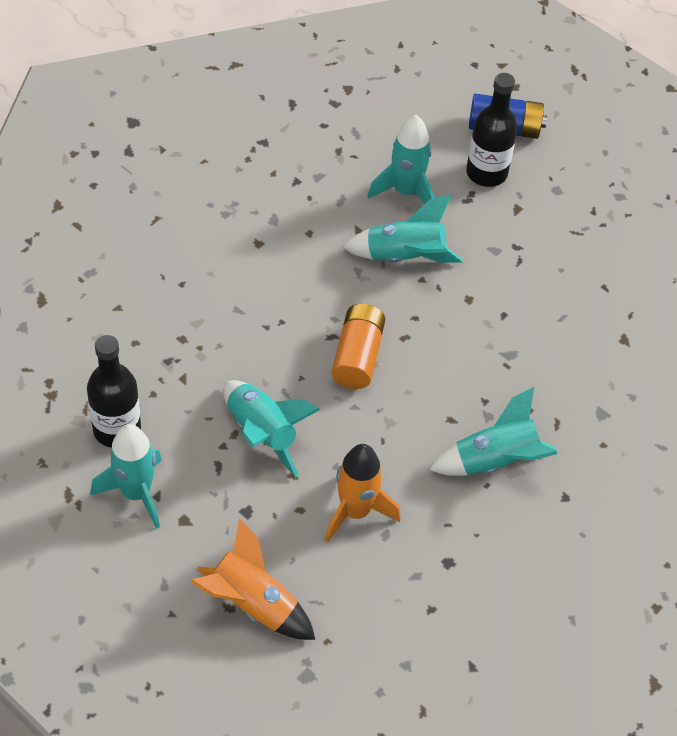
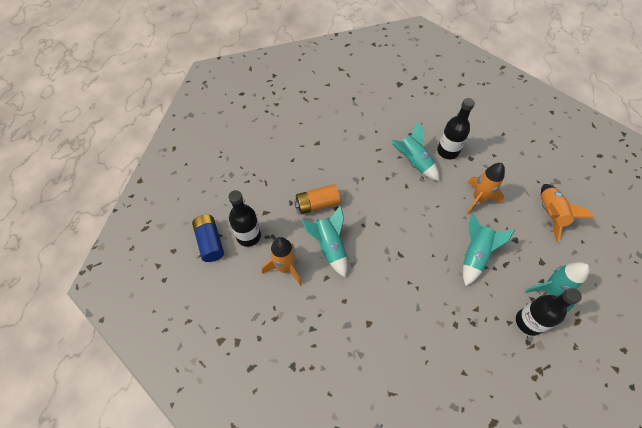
camera: 115 degrees left, 5 degrees up
(357, 356) = (403, 238): orange battery -> orange battery (317, 204)
(405, 192) = (285, 268): turquoise rocket -> orange rocket
(487, 533) = (447, 151): none -> black bottle

